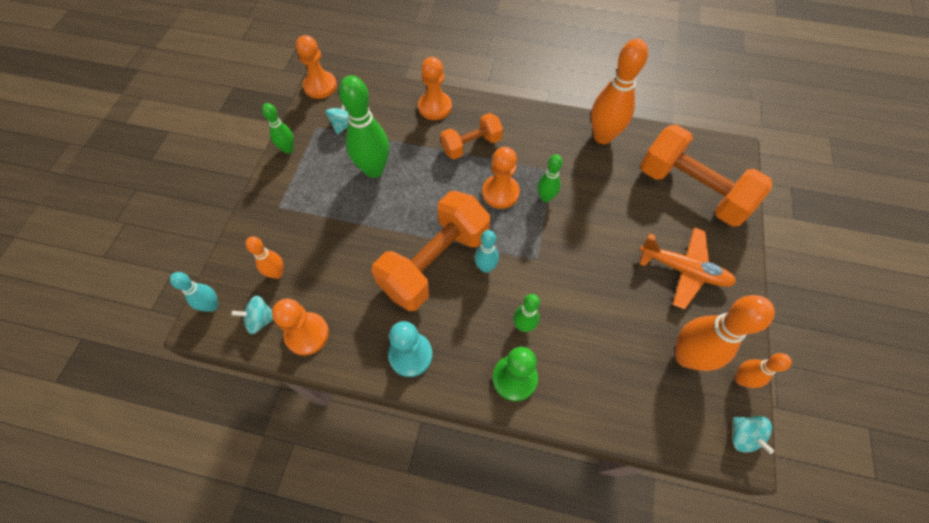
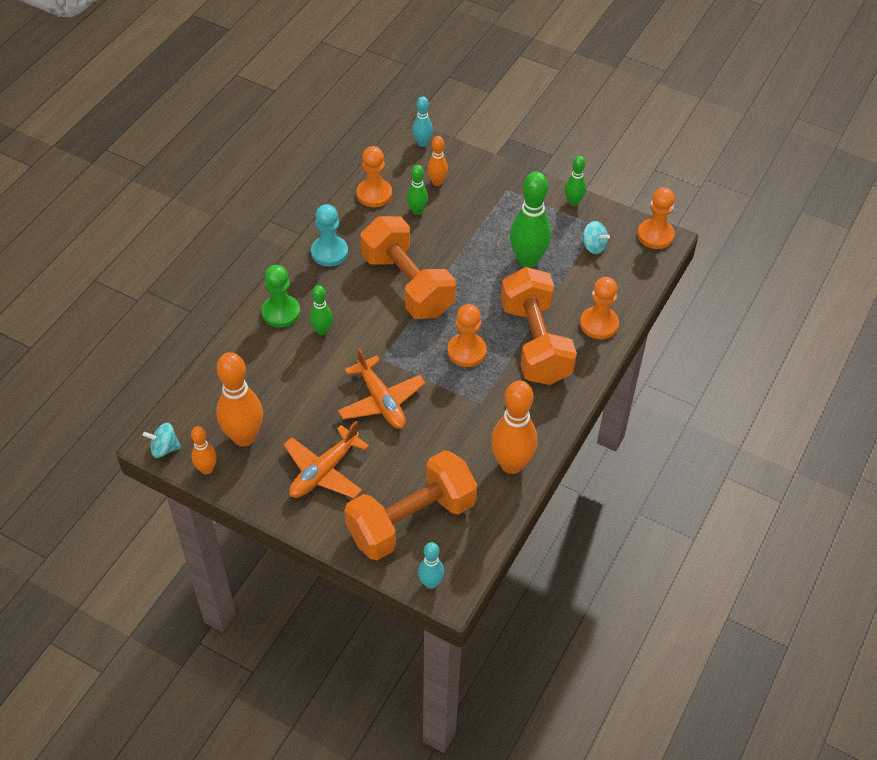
camera: 105 degrees right, 10 degrees down
(260, 320) = (398, 169): turquoise spinning top -> none
(471, 145) = (535, 343): orange dumbbell -> orange dumbbell, size x1.78
(485, 267) = (388, 319): turquoise bowling pin -> turquoise bowling pin (430, 583)
(545, 197) = (448, 386): green bowling pin -> green bowling pin (417, 211)
(585, 246) = (381, 401): none -> orange plane

